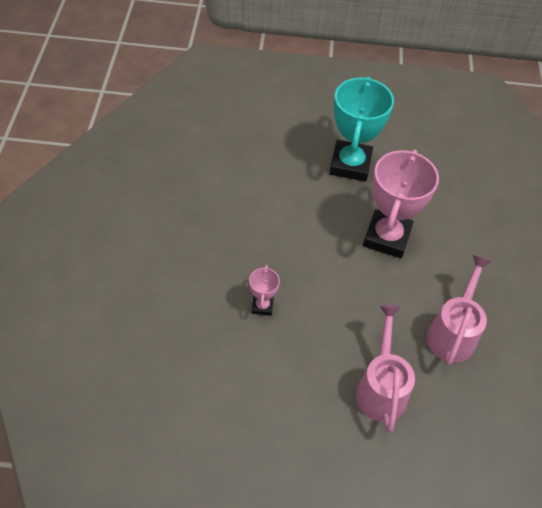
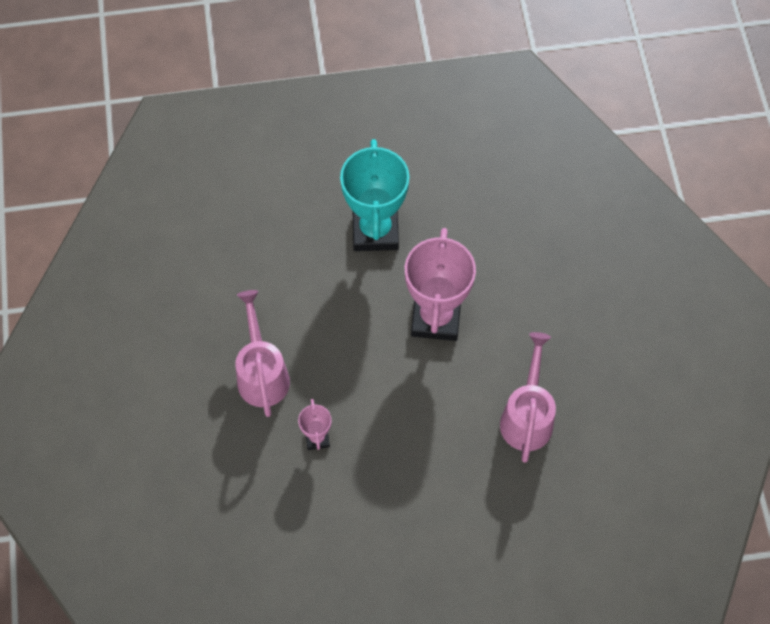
camera: 10 degrees left, 10 degrees up
(381, 388) = (462, 499): pink watering can -> pink watering can (262, 374)

